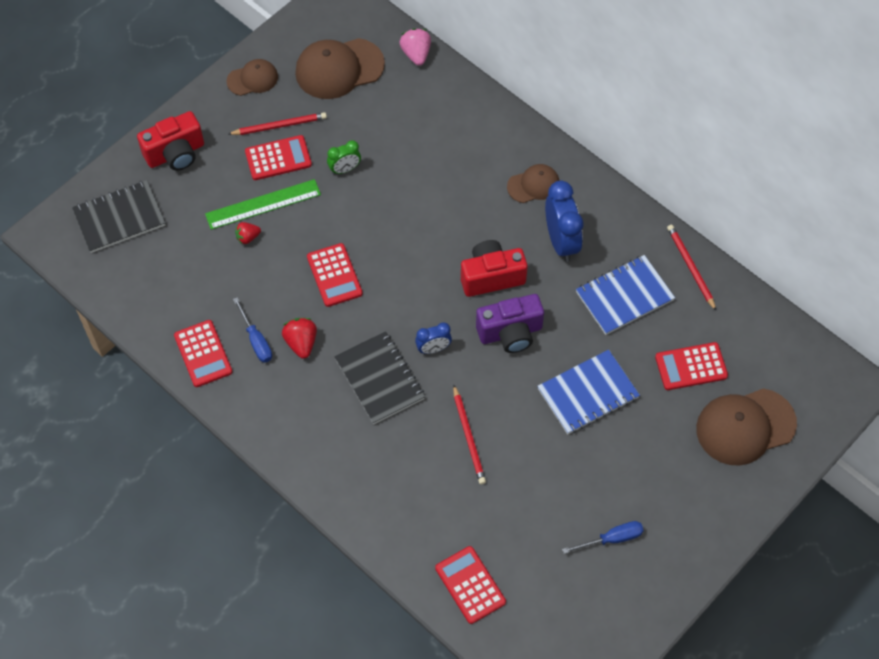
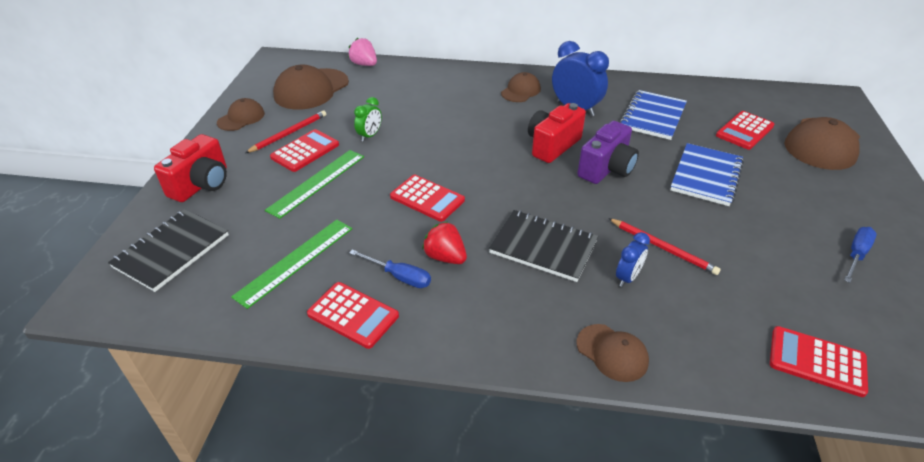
camera: 35 degrees left, 20 degrees down
(196, 281) = (295, 261): none -> green ruler
(248, 237) = (322, 209): red strawberry -> none
(343, 490) = (612, 353): none -> brown cap
(433, 349) = (562, 205): blue clock -> blue clock (627, 277)
(690, 267) = (670, 87): red pencil -> none

